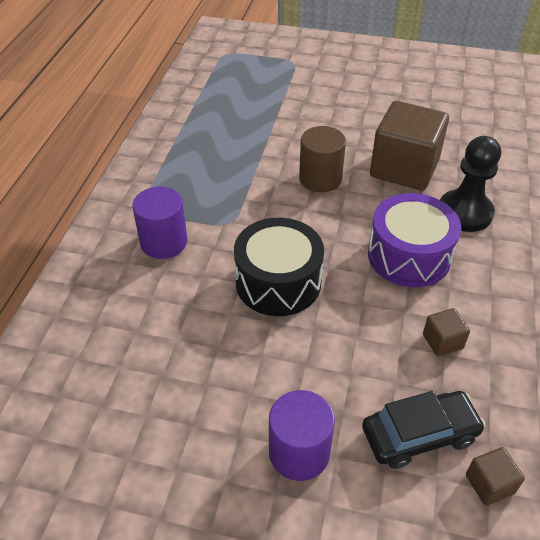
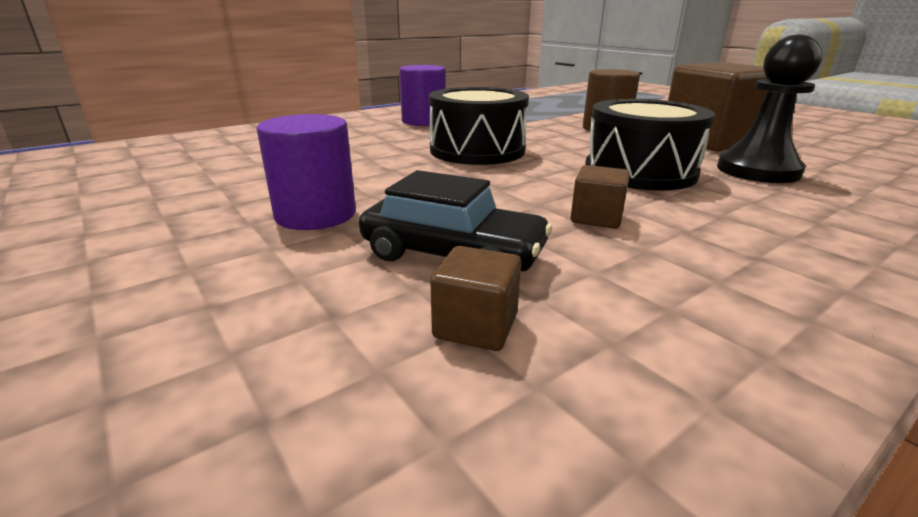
camera: 40 degrees right, 20 degrees down
(409, 256) = (639, 172): purple drum -> black drum

